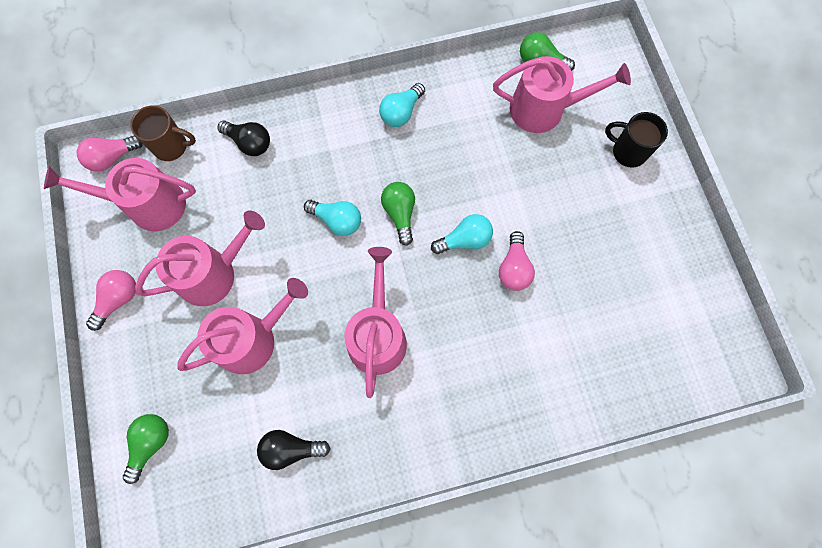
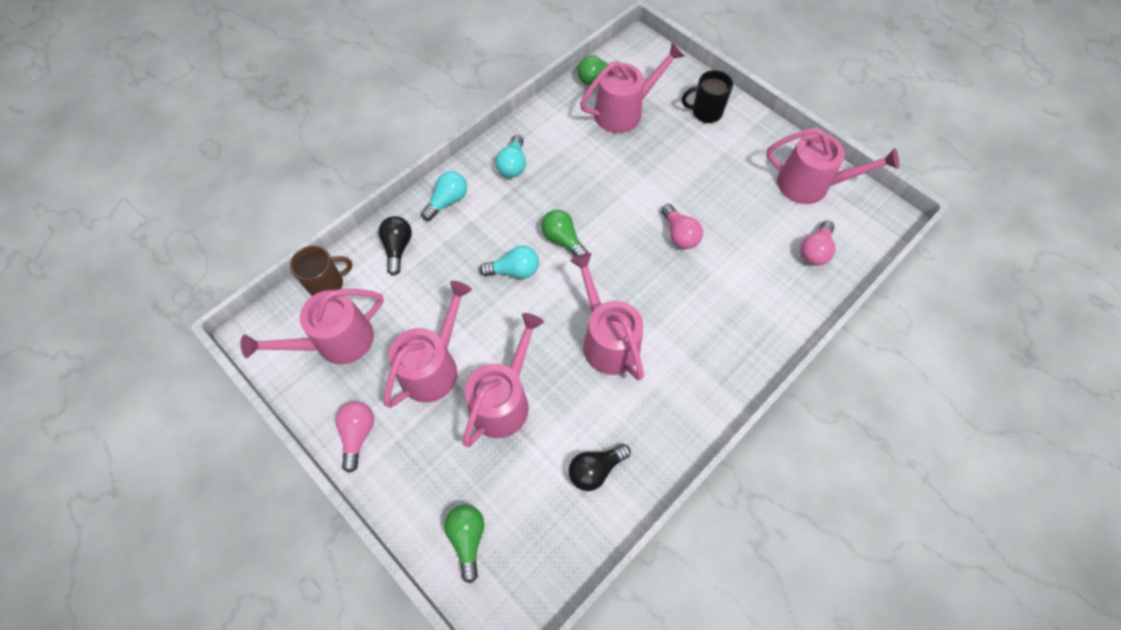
camera: 30 degrees left, 10 degrees down
(112, 158) = (276, 320): pink light bulb -> pink light bulb (815, 251)
(249, 143) = (398, 248): black light bulb -> black light bulb turned 90 degrees counterclockwise
(464, 240) = (627, 233): turquoise light bulb -> turquoise light bulb (448, 201)
(683, 287) = (810, 185): none -> pink watering can

